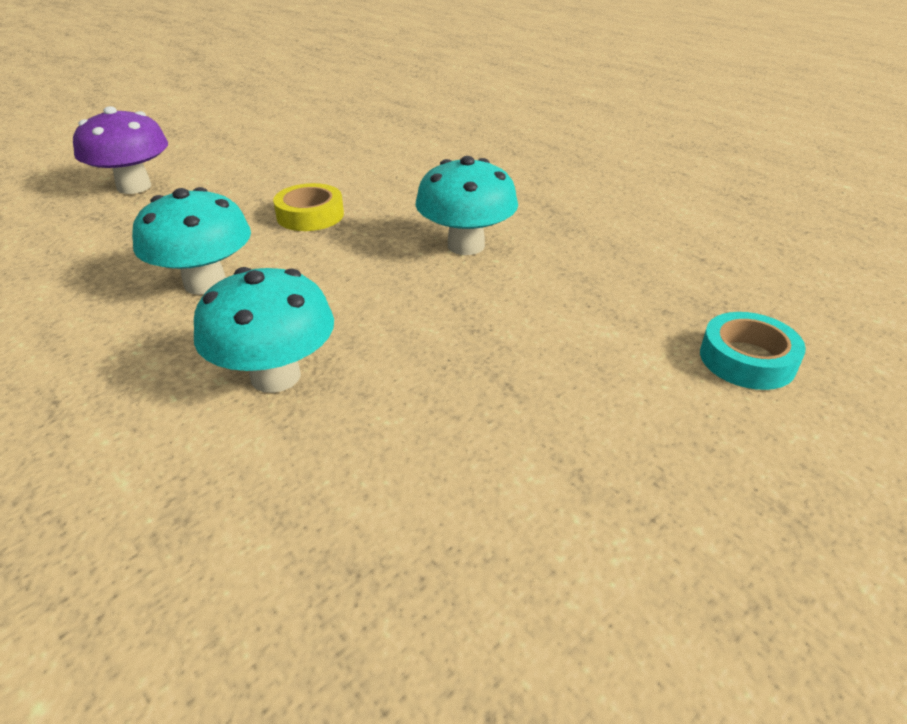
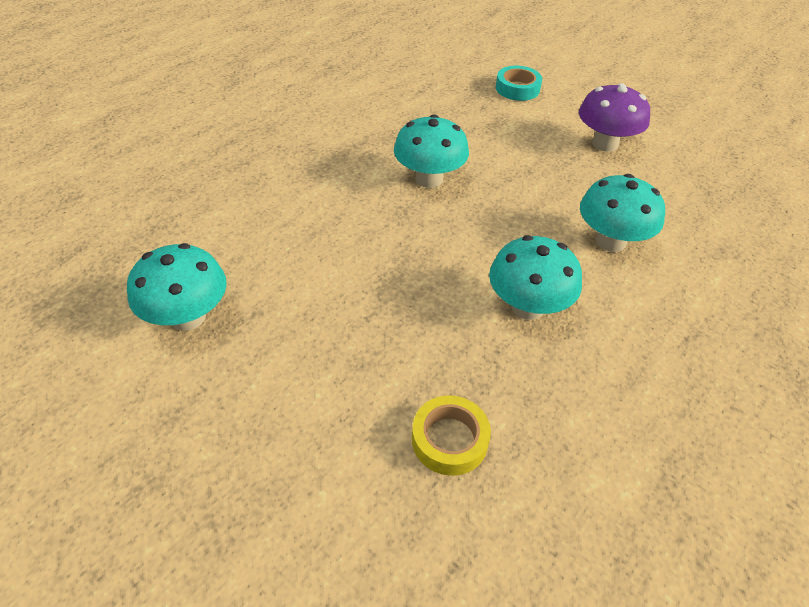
camera: 100 degrees left, 10 degrees up
(134, 187) = (351, 444): purple mushroom -> purple mushroom (605, 144)
(308, 137) = (188, 317): none -> turquoise mushroom
(310, 215) = (397, 271): yellow tape -> yellow tape (449, 440)

